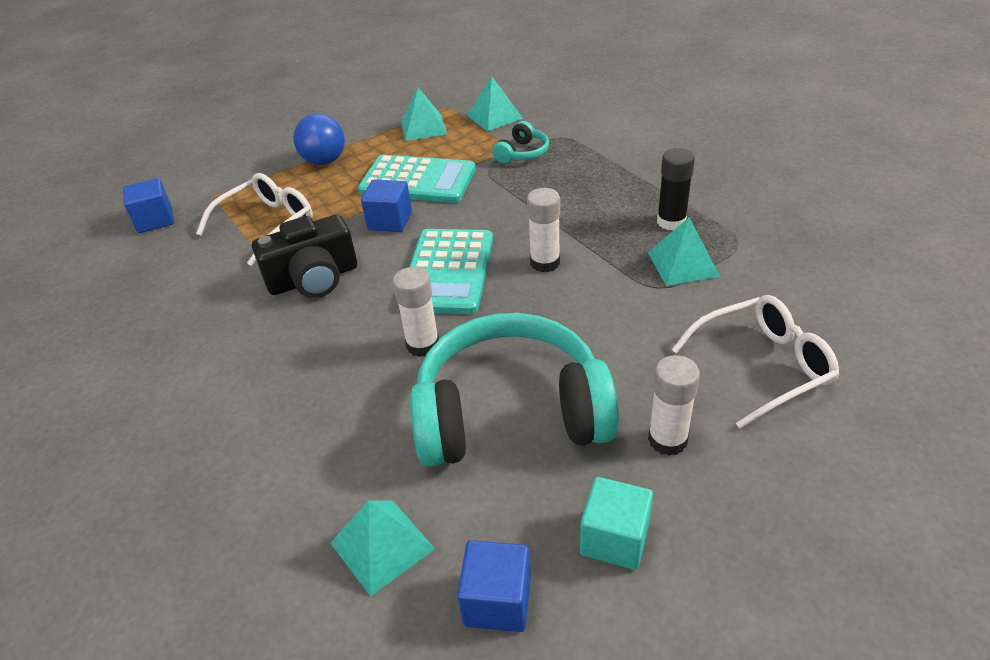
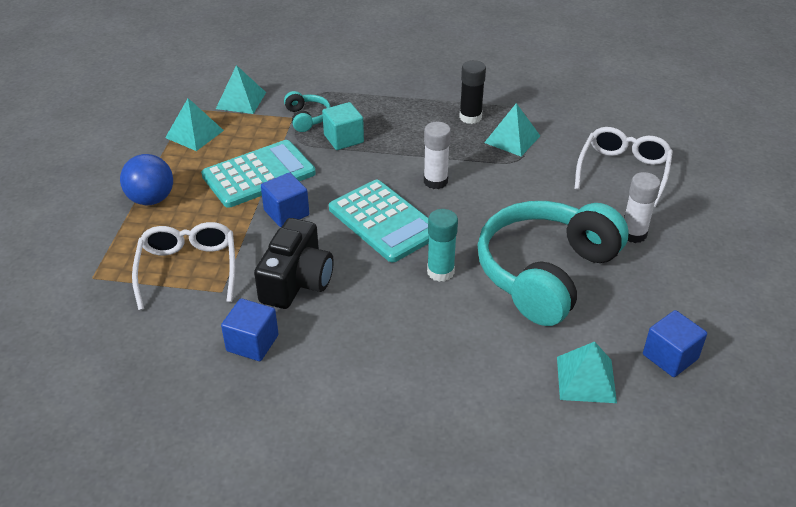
camera: 50 degrees left, 0 degrees up
(155, 220) = (70, 324): blue cube -> blue cube (252, 343)
(423, 345) = (440, 272): white glue stick -> turquoise glue stick
(614, 539) = (675, 293): turquoise cube -> turquoise cube (343, 139)

